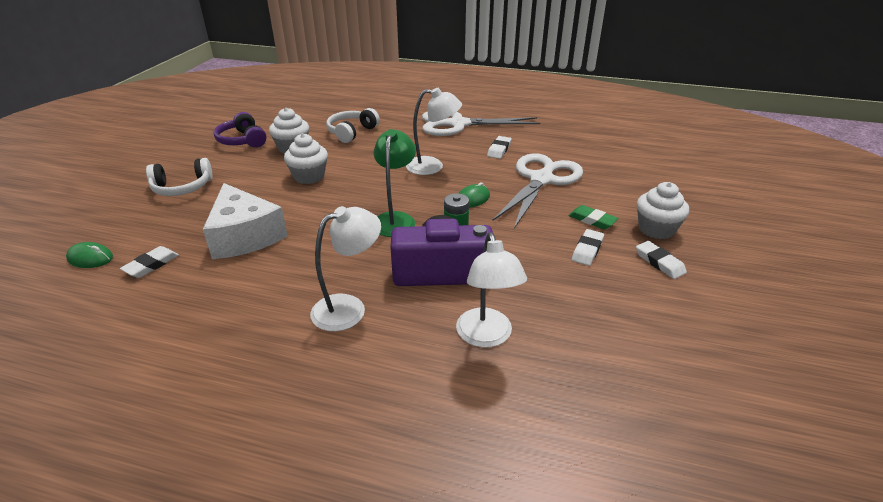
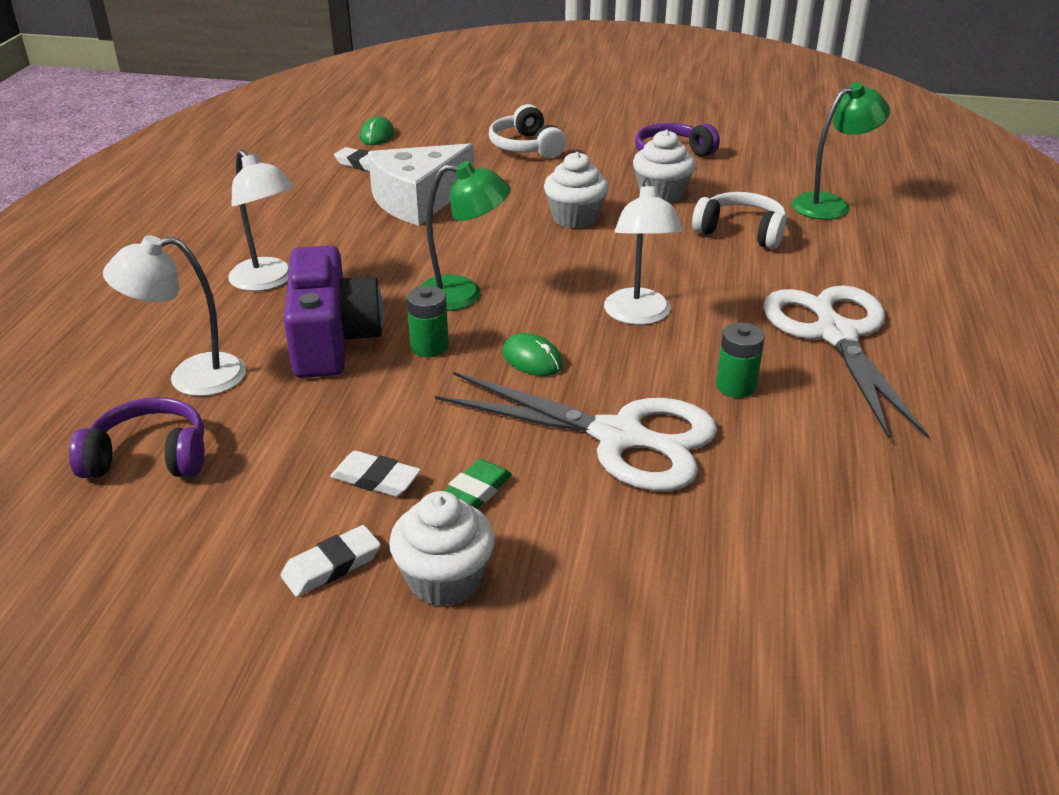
camera: 85 degrees right, 0 degrees up
(332, 109) = (830, 204): none -> green lamp
(499, 150) = (736, 386): white eraser -> green battery
(584, 346) = (149, 457): none -> purple headphones

